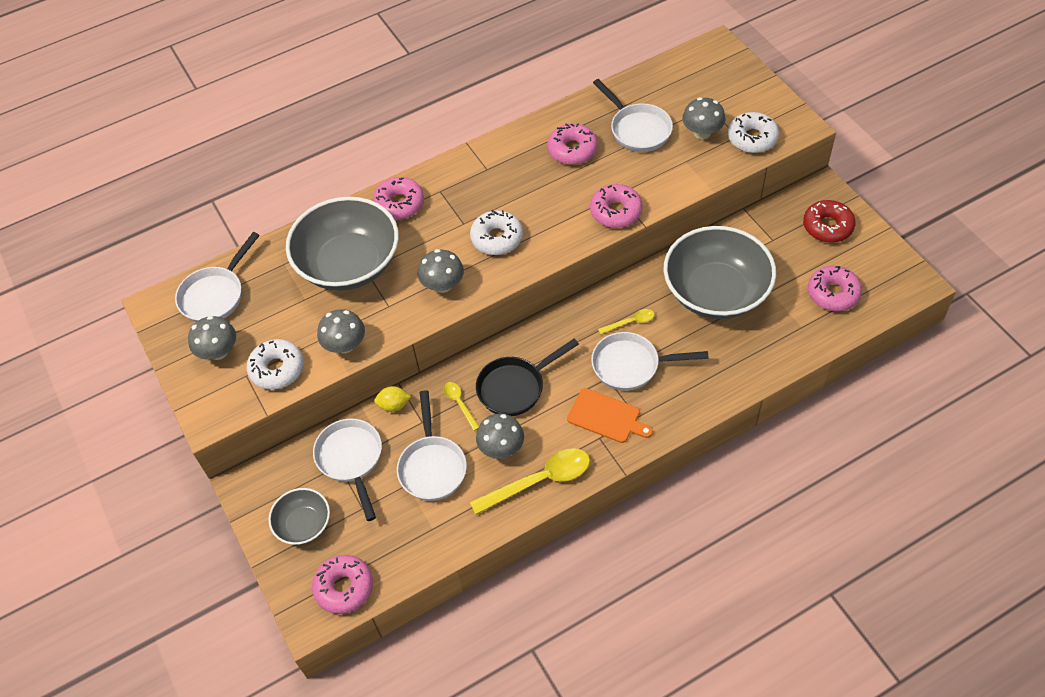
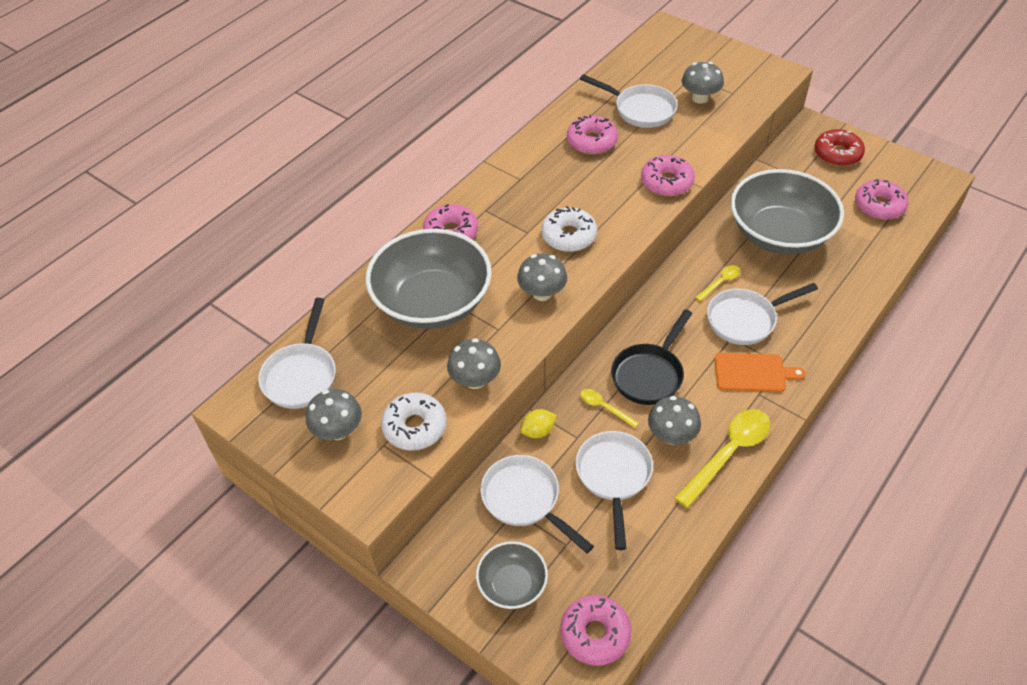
camera: 25 degrees left, 5 degrees down
(432, 466) = (613, 477): white pan -> white pan turned 150 degrees counterclockwise
(752, 138) = (746, 91): white donut -> none

